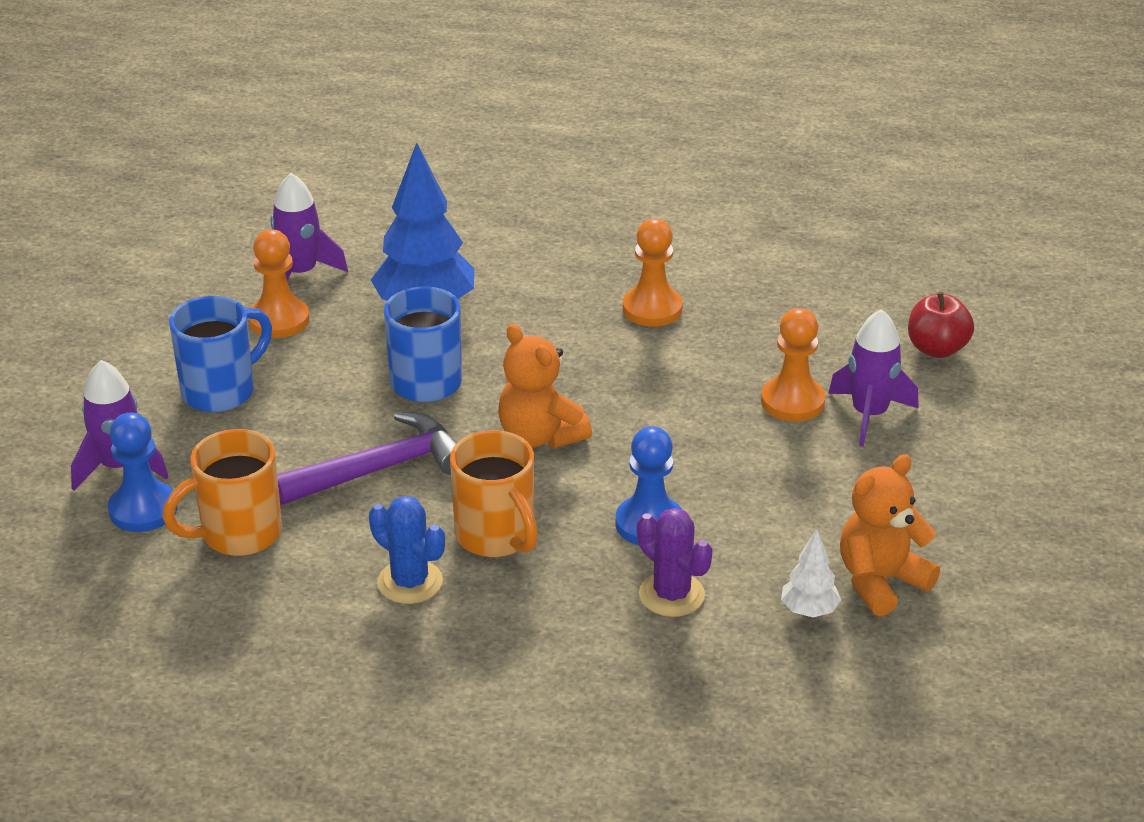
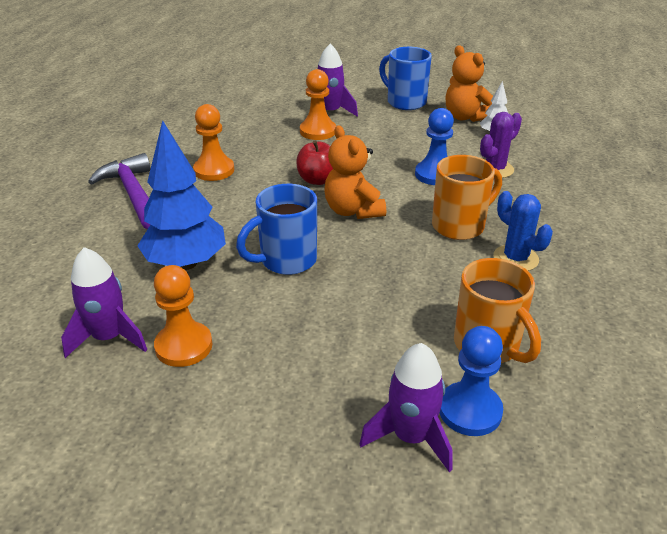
camera: 90 degrees left, 0 degrees up
(221, 391) = (292, 375): blue mug -> blue mug (405, 102)
(380, 469) = (396, 276): purple hammer -> purple hammer (133, 194)
(410, 582) = (515, 258): blue cactus -> blue cactus turned 75 degrees counterclockwise
(540, 436) = (353, 211): orange teddy bear -> orange teddy bear turned 105 degrees clockwise
(937, 349) = (272, 94): red apple -> red apple (318, 180)

